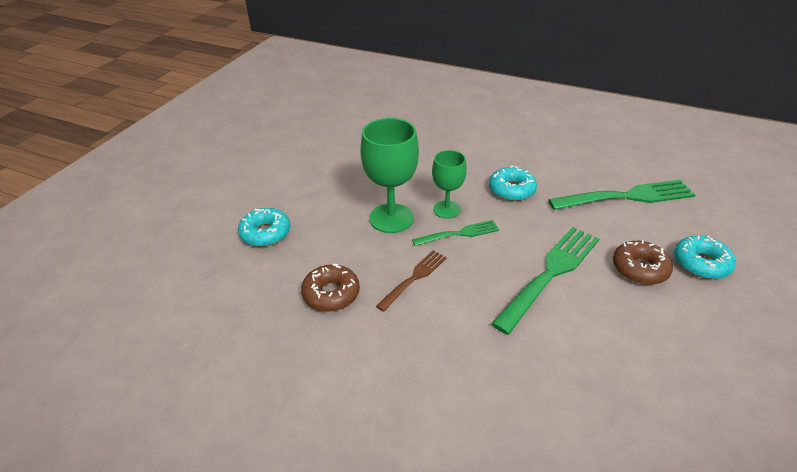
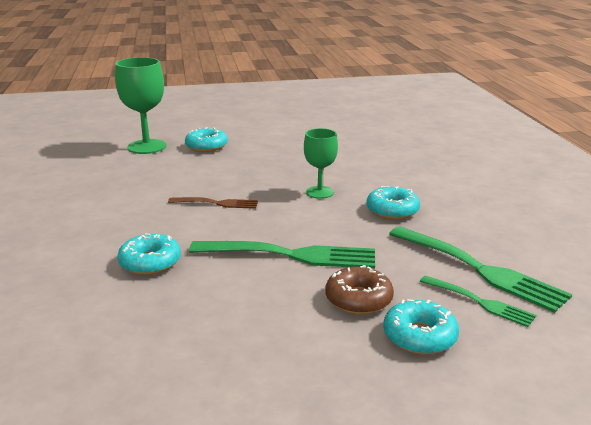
camera: 55 degrees right, 15 degrees down
(331, 294) = (168, 182): brown donut -> none
(391, 218) = (278, 176): green goblet -> green goblet (147, 147)
(458, 234) = (293, 205): green fork -> green fork (479, 302)
(506, 370) = (150, 262): none -> turquoise donut

